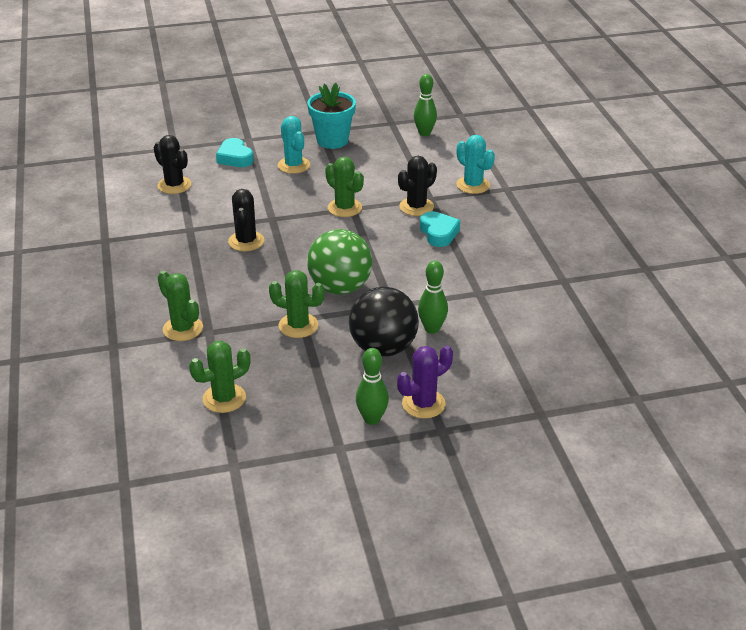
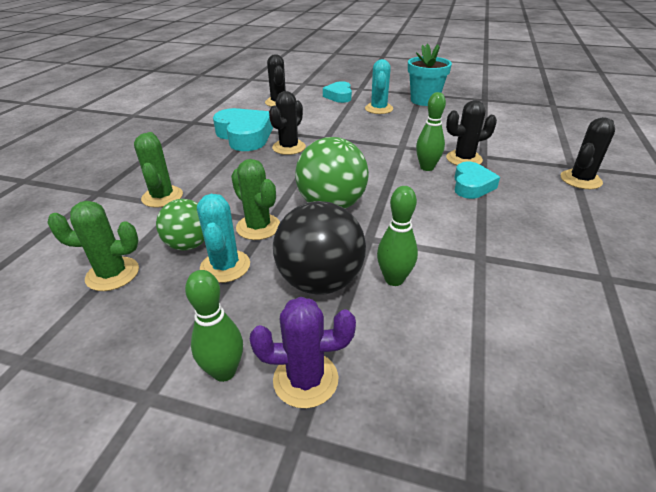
camera: 30 degrees right, 0 degrees up
(186, 241) = (244, 136): none -> turquoise heart
(257, 358) = (189, 244): none -> green ball
(344, 208) = (395, 144): green cactus -> none
(424, 133) = (510, 110): green bowling pin -> green bowling pin (427, 167)
(473, 185) = (535, 155): turquoise cactus -> turquoise cactus (225, 266)
(518, 201) = (580, 180): none -> black cactus

